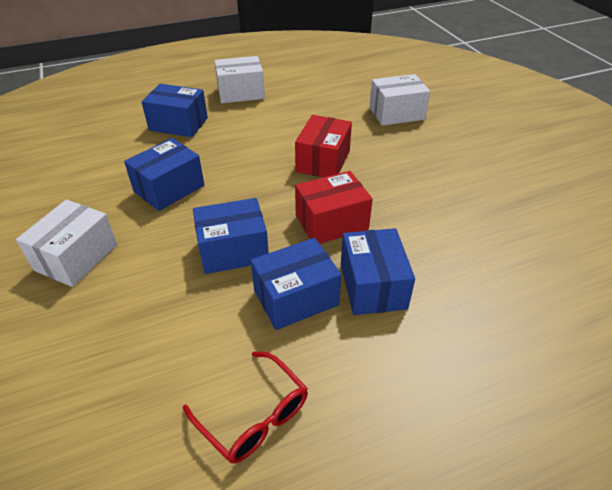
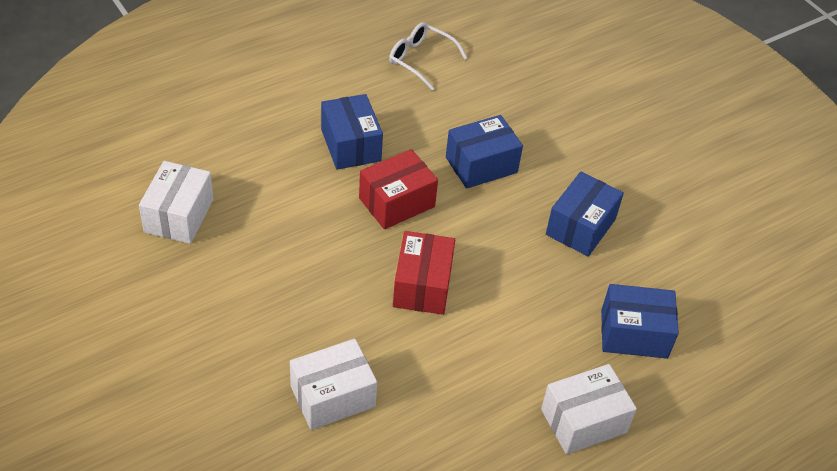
camera: 165 degrees right, 5 degrees up
(76, 257) = (614, 146): white box -> white box (179, 215)
(254, 416) = (420, 60): red glasses -> white glasses
(296, 297) = (413, 130): blue box -> none

